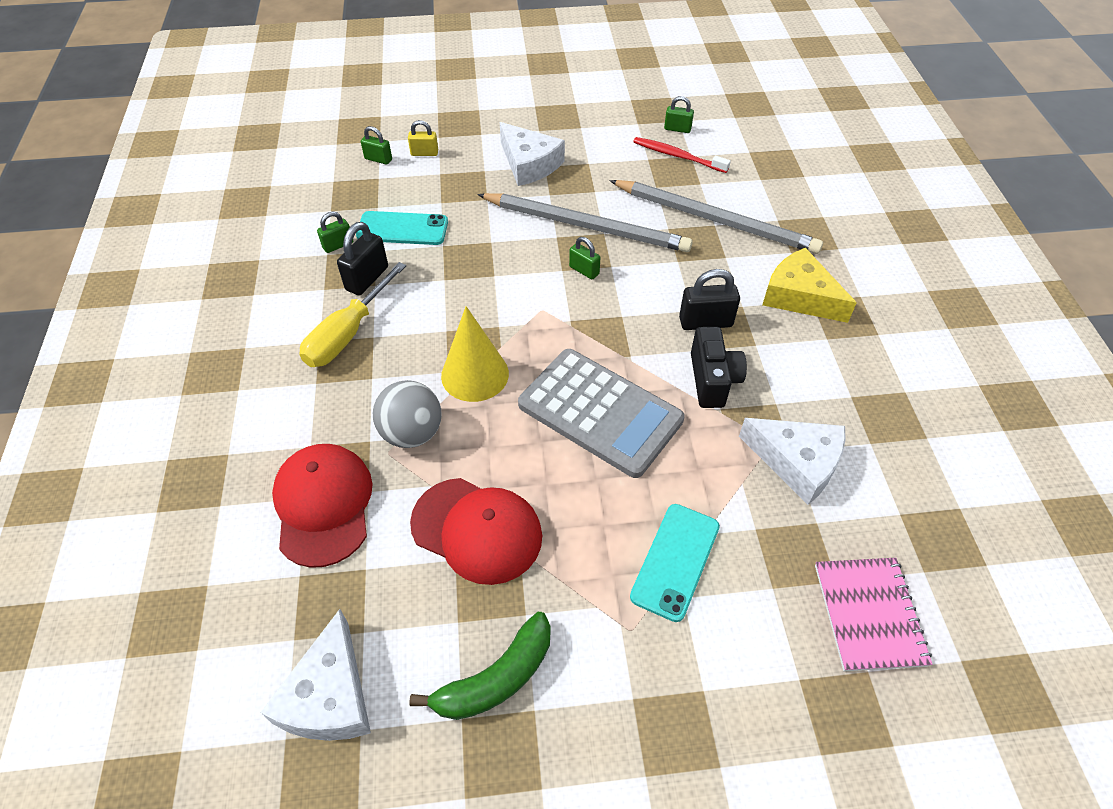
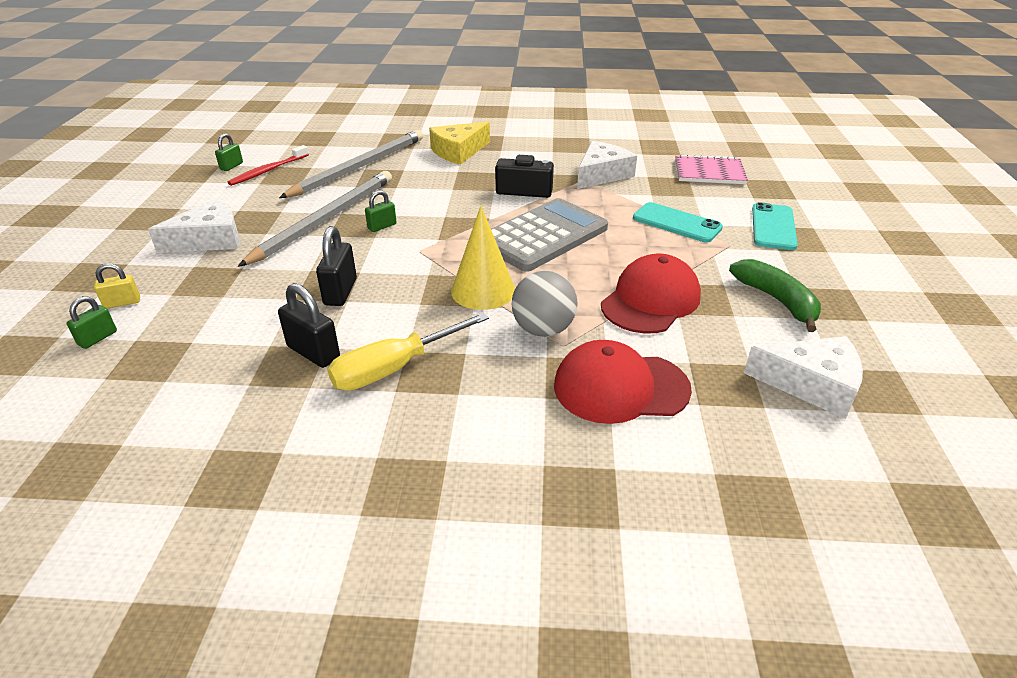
camera: 80 degrees left, 15 degrees down
(338, 245) = (238, 374): green padlock -> none
(348, 334) = (394, 368): yellow screwdriver -> yellow screwdriver turned 105 degrees clockwise
(402, 229) = (247, 324): turquoise phone -> turquoise phone (773, 227)
(424, 153) = (122, 303): yellow padlock -> yellow padlock turned 60 degrees clockwise
(705, 322) = (467, 185): black padlock -> black padlock (340, 292)

